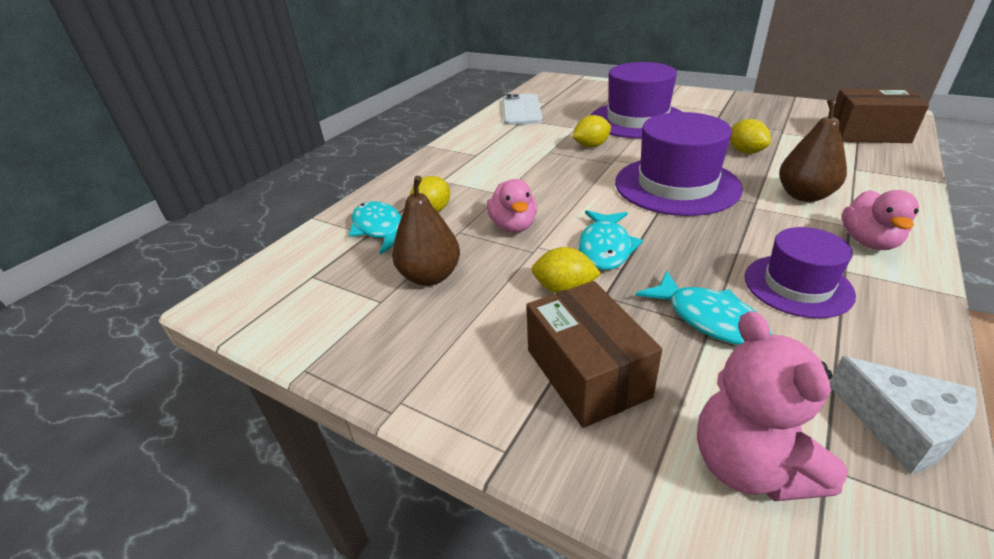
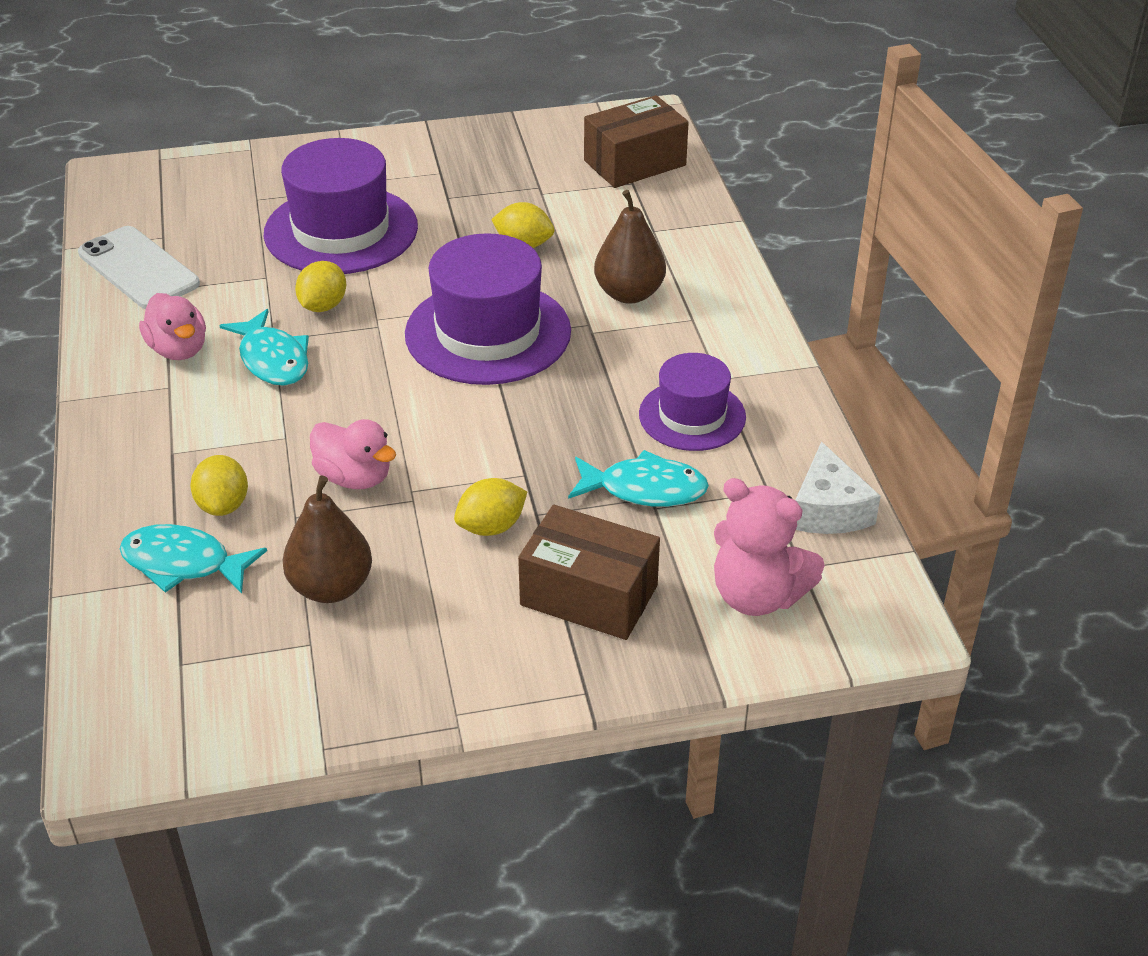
camera: 45 degrees left, 5 degrees up
(605, 248) = (486, 457): turquoise fish -> turquoise fish (272, 359)
(869, 242) = (719, 334): pink duck -> pink duck (178, 349)
(900, 426) = (829, 509): white cheese -> white cheese turned 75 degrees clockwise

